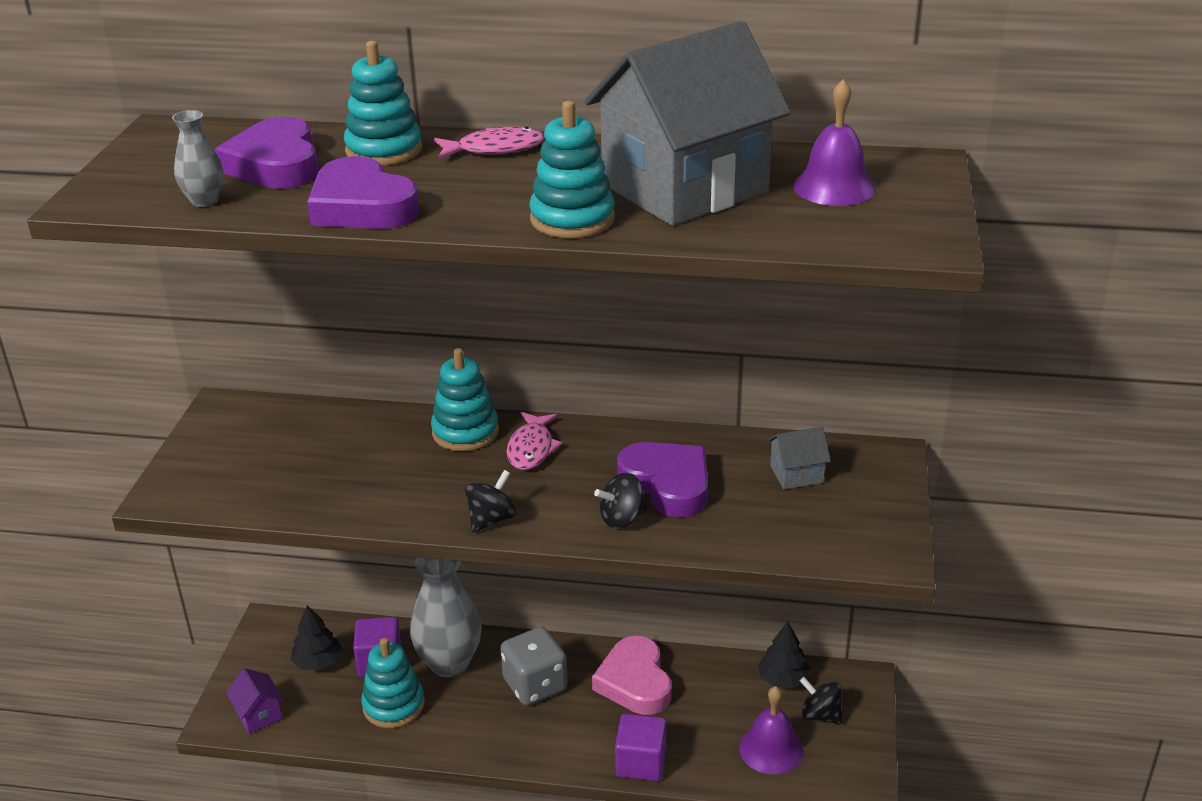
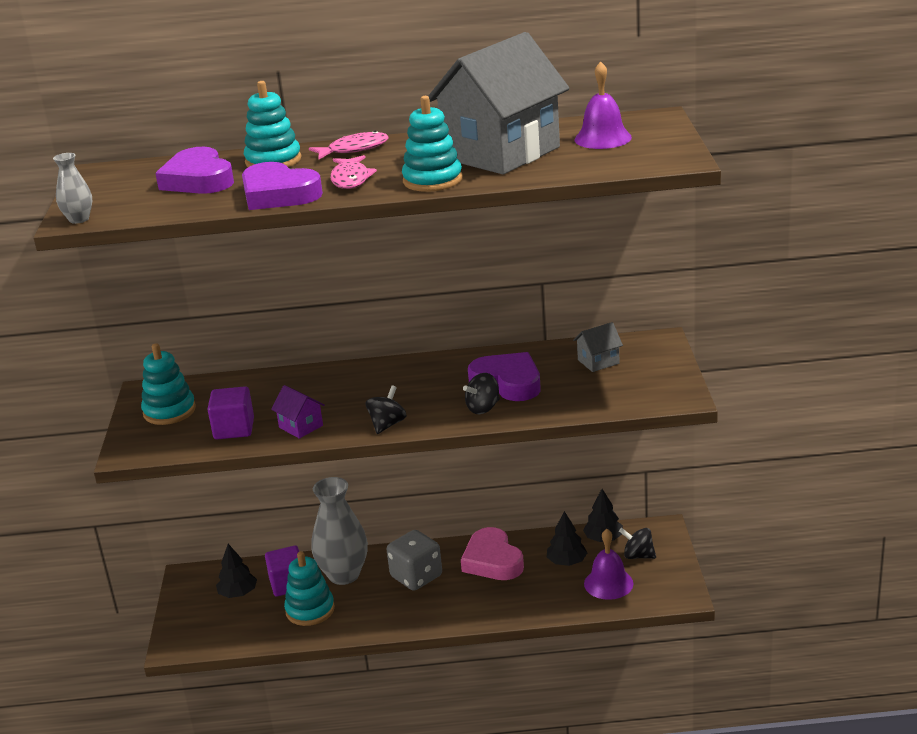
camera: 10 degrees left, 5 degrees down
(204, 201) = (160, 207): grey vase -> grey vase (79, 219)
(259, 715) = (204, 636): purple house -> purple house (301, 426)
(465, 432) = (344, 376): turquoise stacking toy -> turquoise stacking toy (169, 411)
(531, 448) = (398, 378): pink fish -> pink fish (350, 179)
(641, 762) = (514, 610): purple cube -> purple cube (234, 429)
(727, 704) = (567, 562): none -> black tree

